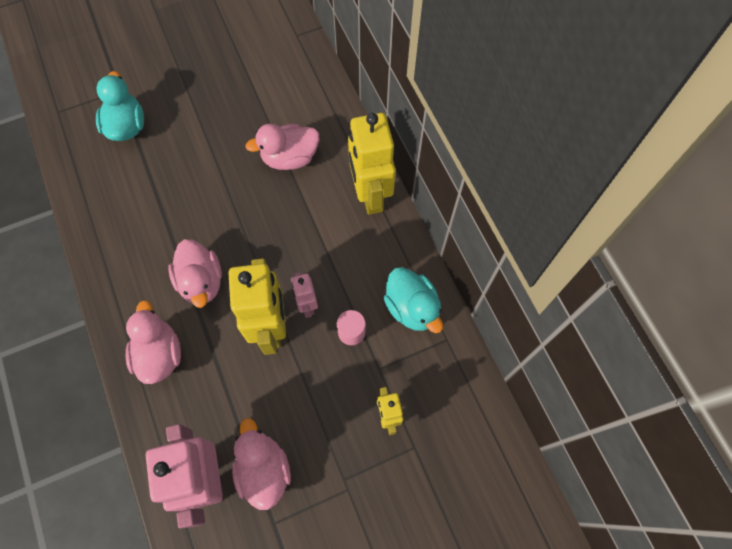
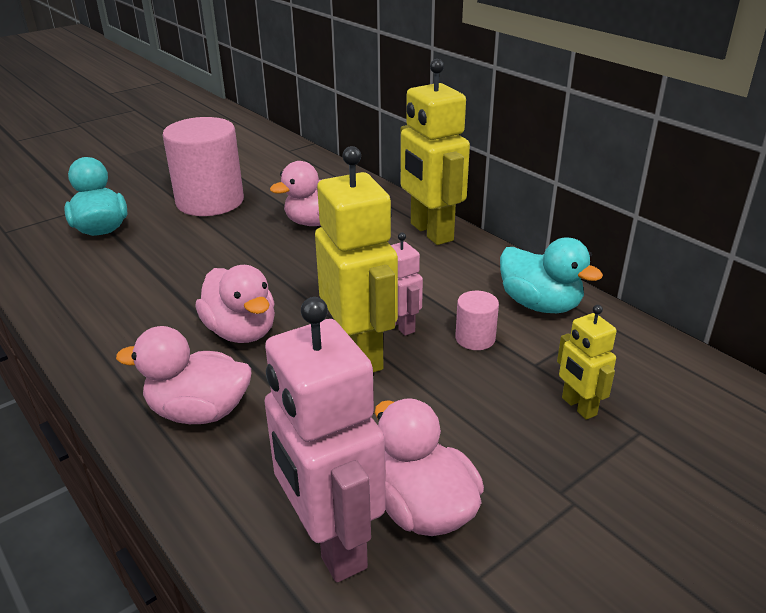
camera: 15 degrees left, 35 degrees down
(159, 354) = (199, 411): pink duck -> pink duck turned 60 degrees counterclockwise
(214, 106) = (210, 201): none -> pink cylinder

